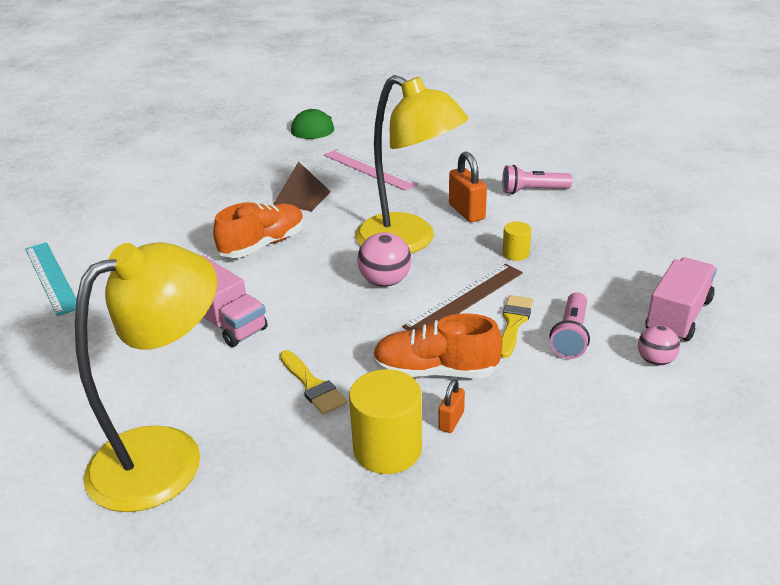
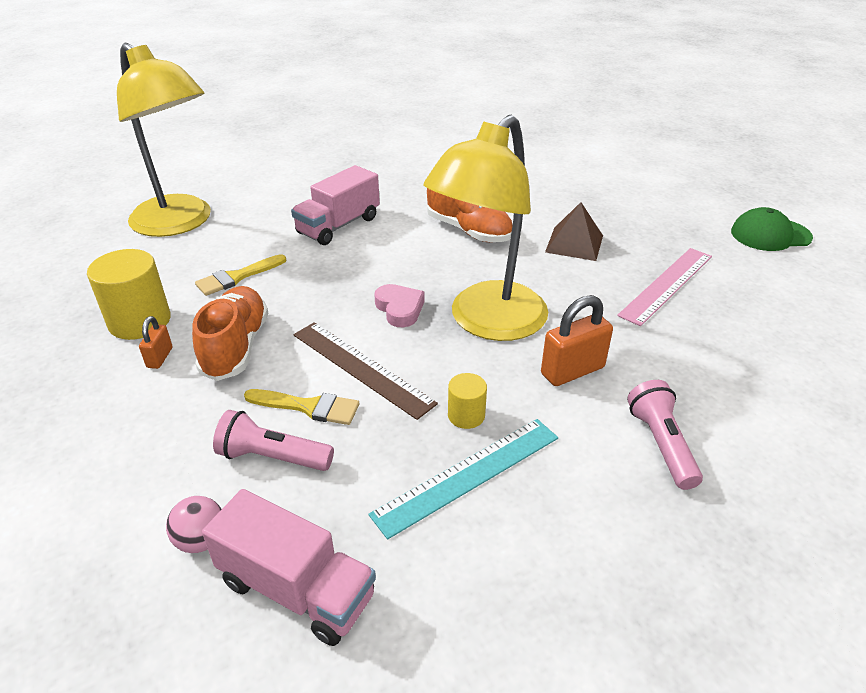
camera: 85 degrees right, 5 degrees up
(51, 277) = (410, 147): turquoise ruler -> turquoise ruler (468, 475)
(385, 281) = (399, 309): pink ball -> pink heart
(451, 421) = (160, 357): orange padlock -> orange padlock turned 75 degrees clockwise

